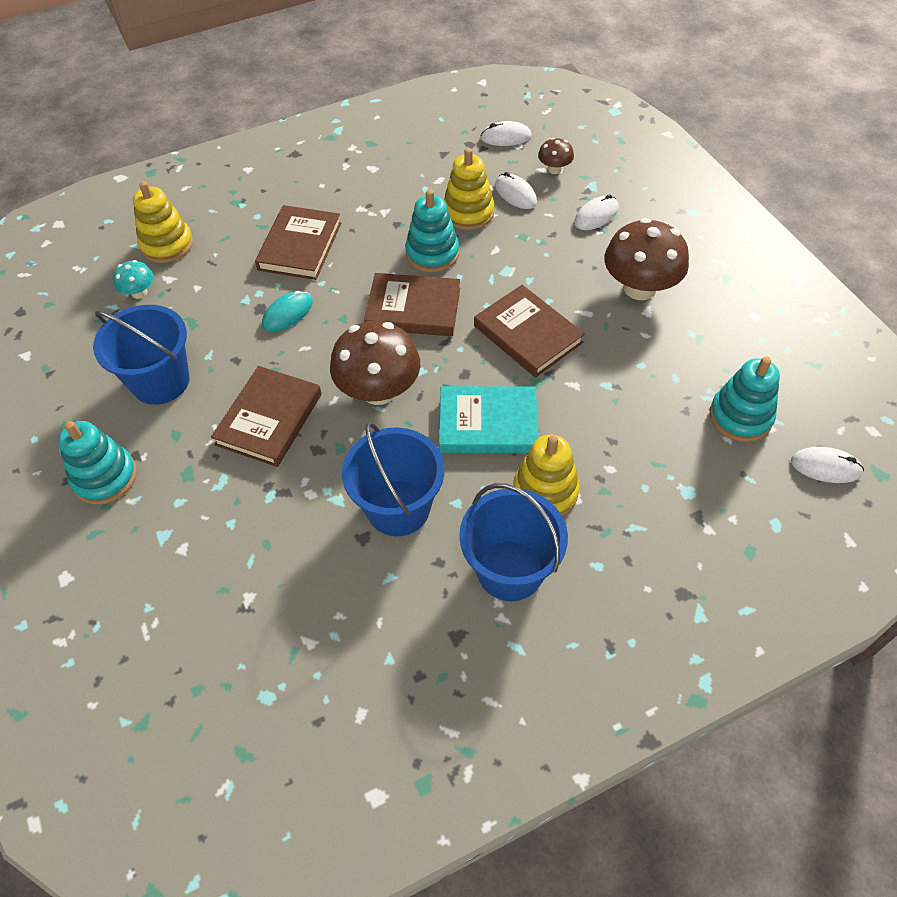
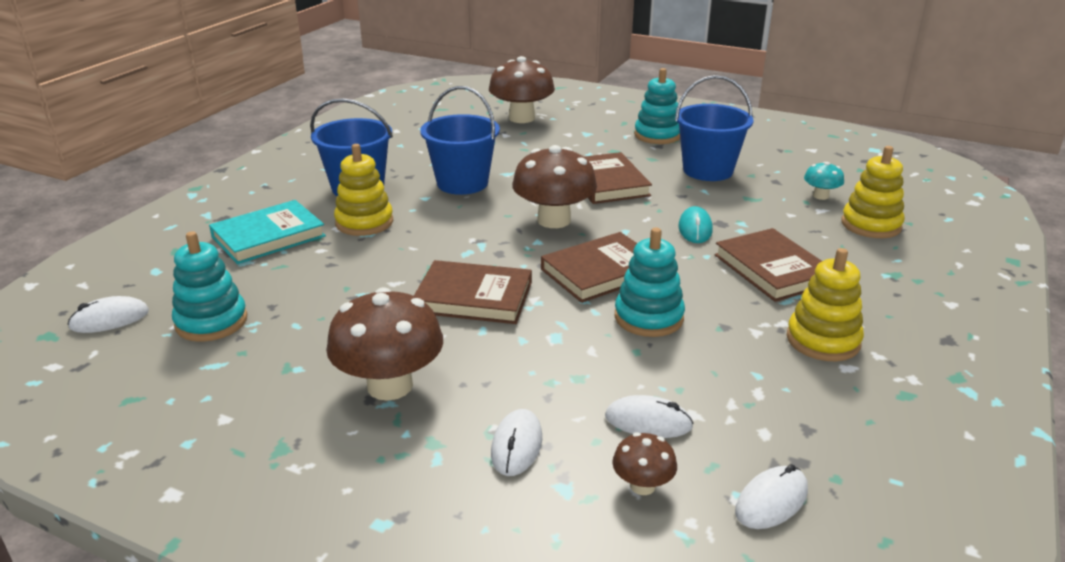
camera: 140 degrees right, 25 degrees down
(181, 635) = (521, 118): none -> brown mushroom
(468, 213) = (671, 372): yellow stacking toy -> yellow stacking toy (823, 340)
(488, 424) = (445, 236): turquoise book -> turquoise book (268, 236)

